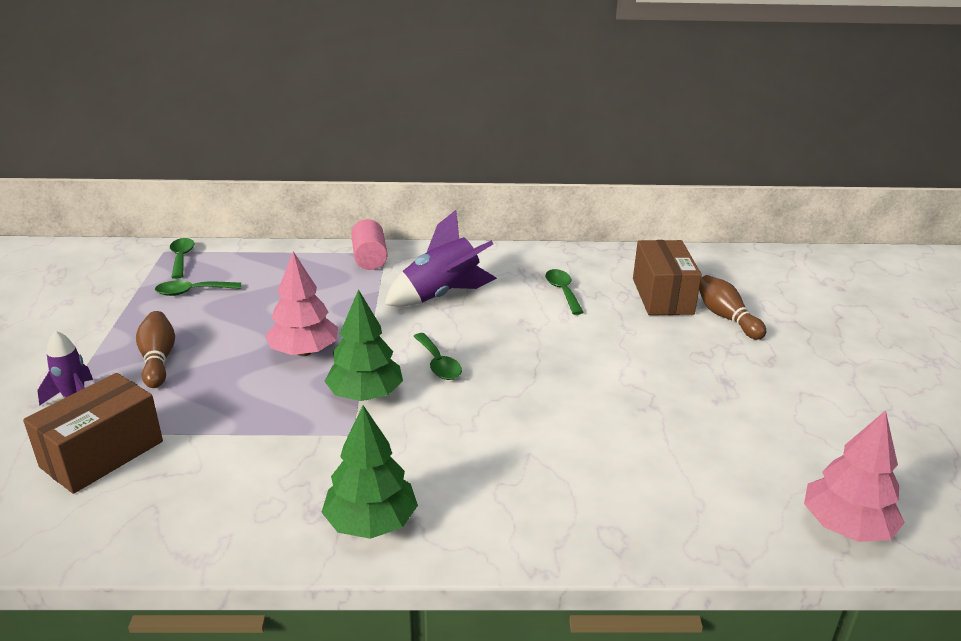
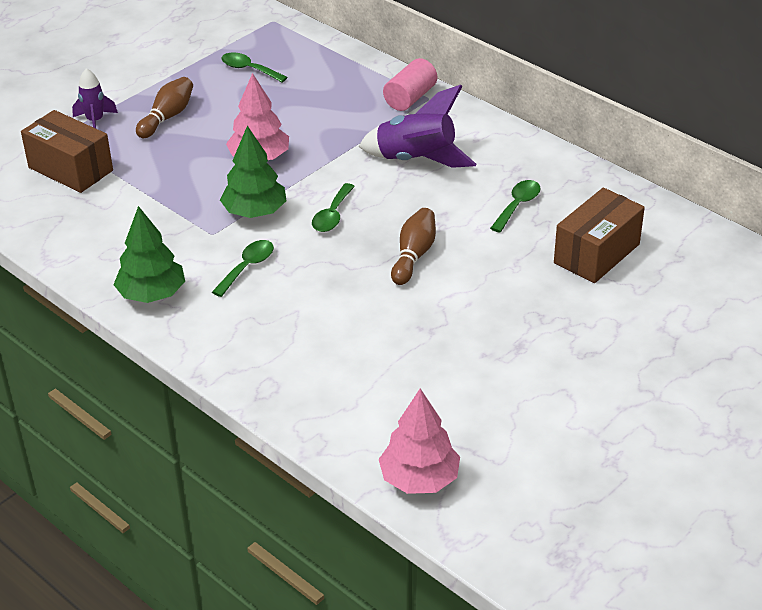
camera: 45 degrees right, 10 degrees up
(102, 454) = (70, 169): brown box -> brown box turned 45 degrees clockwise
(181, 258) = (276, 33): green spoon -> green spoon (247, 267)
(726, 317) = (618, 301): brown bowling pin -> brown bowling pin (413, 255)

